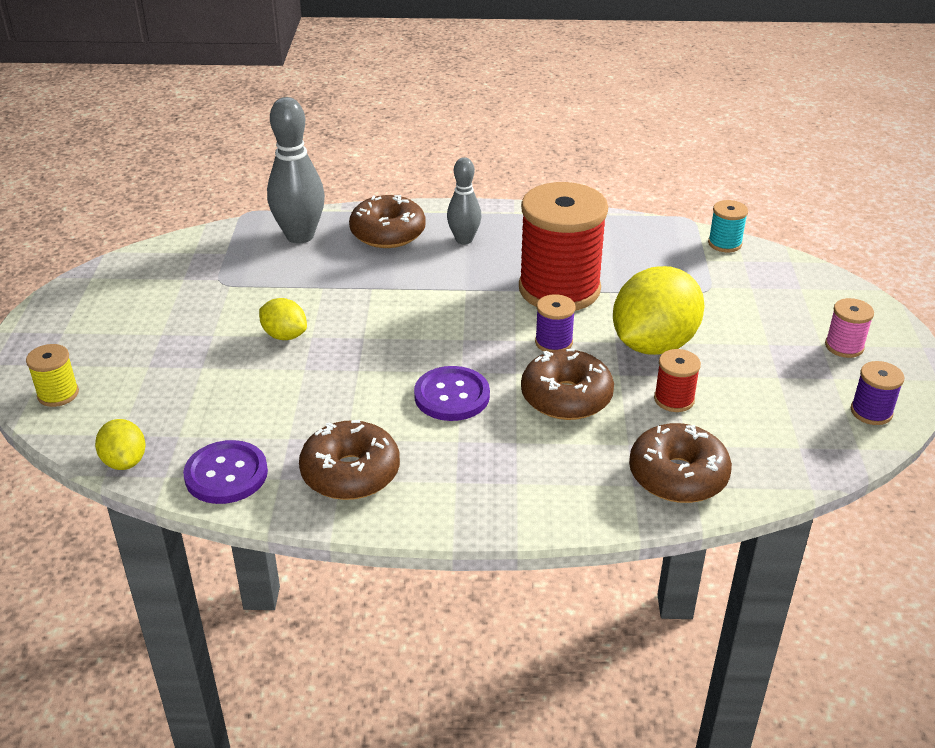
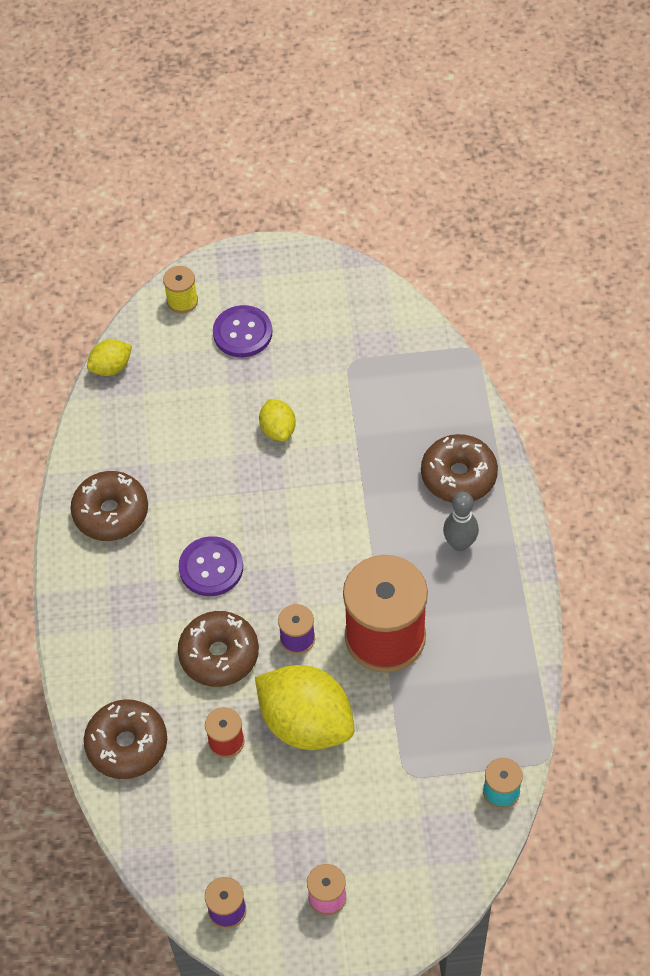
camera: 85 degrees right, 20 degrees up
(226, 474) = (103, 434): purple button -> purple button (242, 333)
(284, 335) = (278, 429): yellow lemon -> yellow lemon turned 45 degrees counterclockwise
(300, 236) = (439, 404): grey bowling pin -> none

